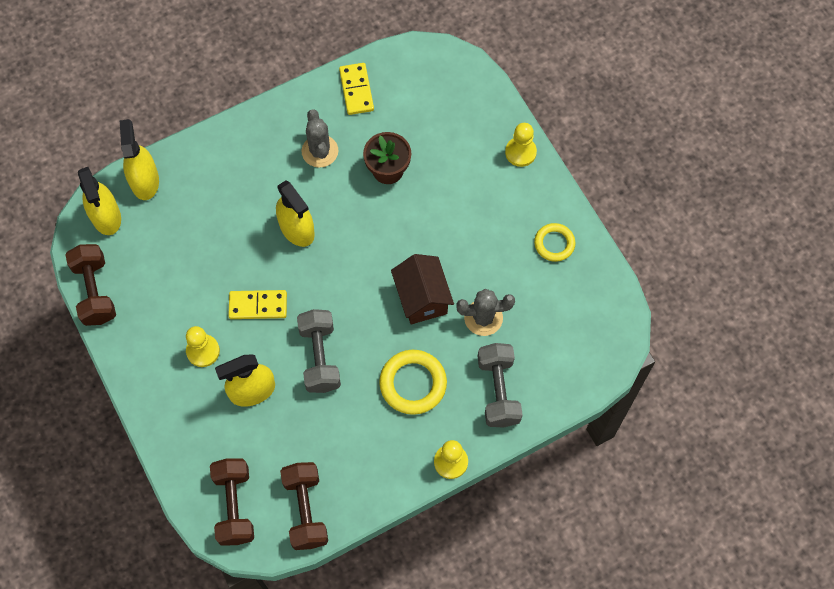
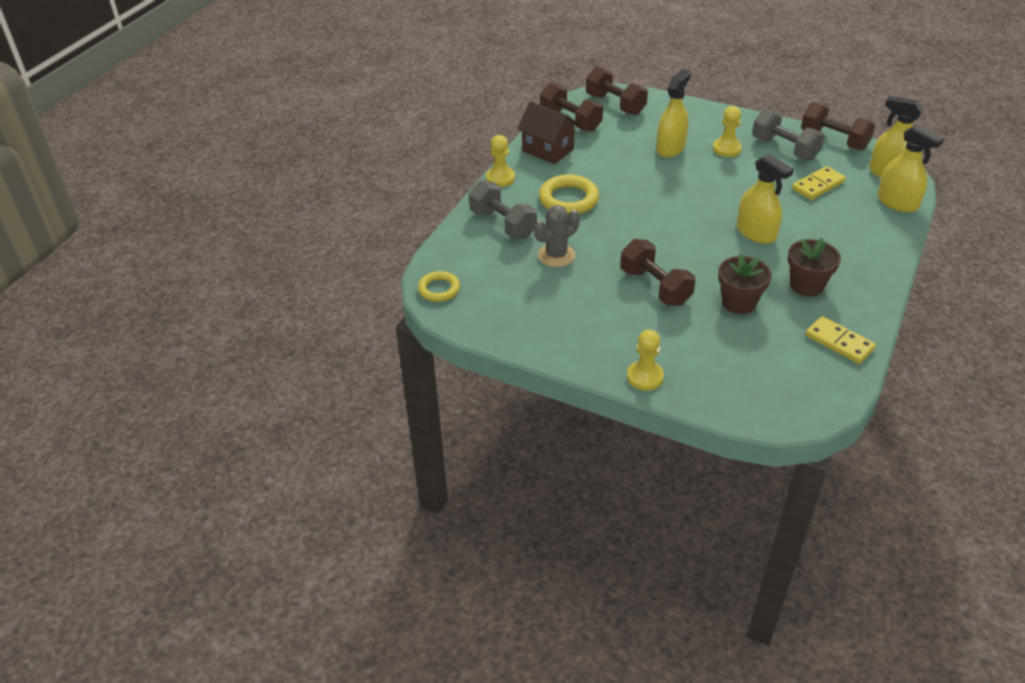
camera: 145 degrees right, 25 degrees down
(258, 306) = (723, 184): yellow domino -> yellow domino (818, 185)
(297, 229) = (756, 233): yellow spray bottle -> yellow spray bottle turned 150 degrees counterclockwise
(320, 151) = (806, 285): grey cactus -> brown flower pot
(320, 357) = (648, 181): grey dumbbell -> grey dumbbell (784, 149)
(422, 298) = (615, 243): brown house -> brown house (548, 150)
(435, 228) = (655, 287): none -> brown dumbbell
(554, 244) = (547, 328): yellow ring -> yellow ring (439, 289)

